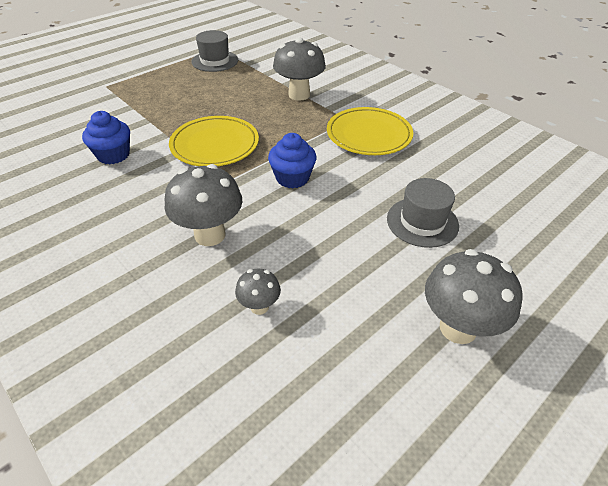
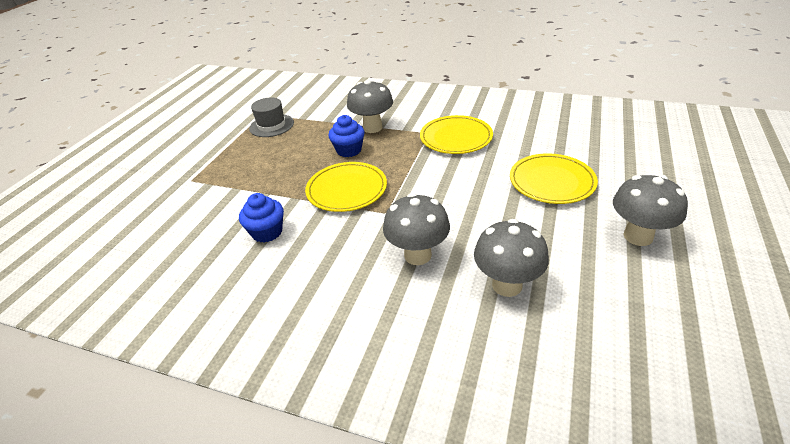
camera: 25 degrees left, 5 degrees down
(259, 307) = (507, 285): grey mushroom -> grey mushroom, size x1.90
(292, 178) = (434, 189): blue cupcake -> blue cupcake (349, 150)
(422, 222) = (551, 182): grey hat -> yellow plate

